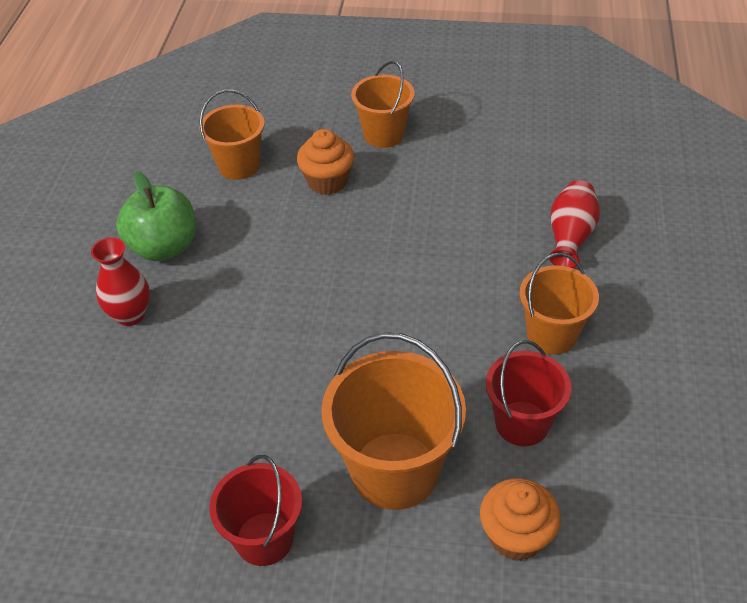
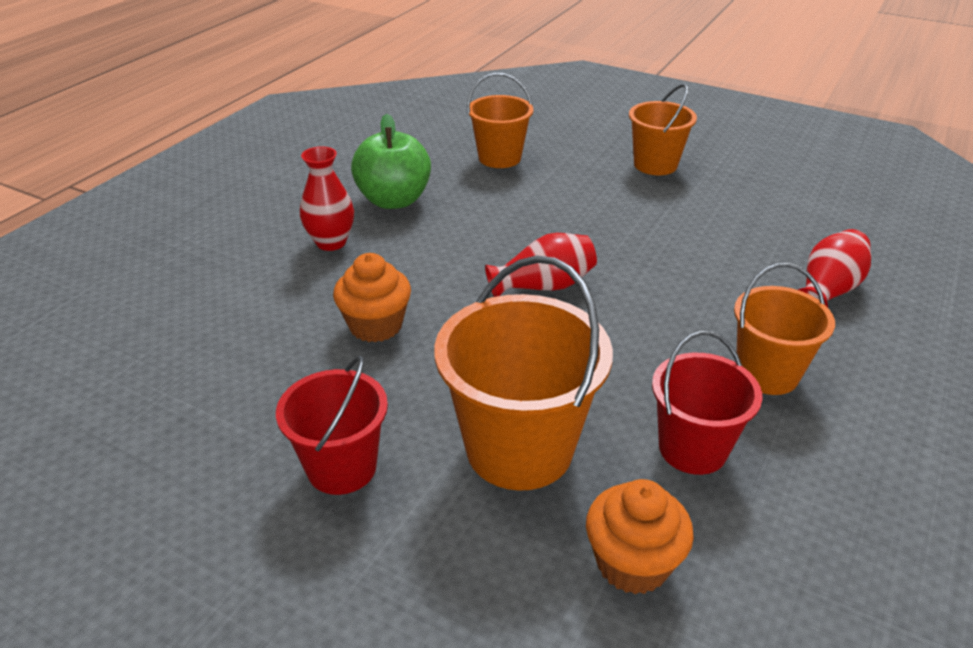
camera: 20 degrees right, 10 degrees down
(327, 181) = (579, 187): orange cupcake -> orange cupcake (376, 325)
(344, 304) = (543, 286): none -> red vase

